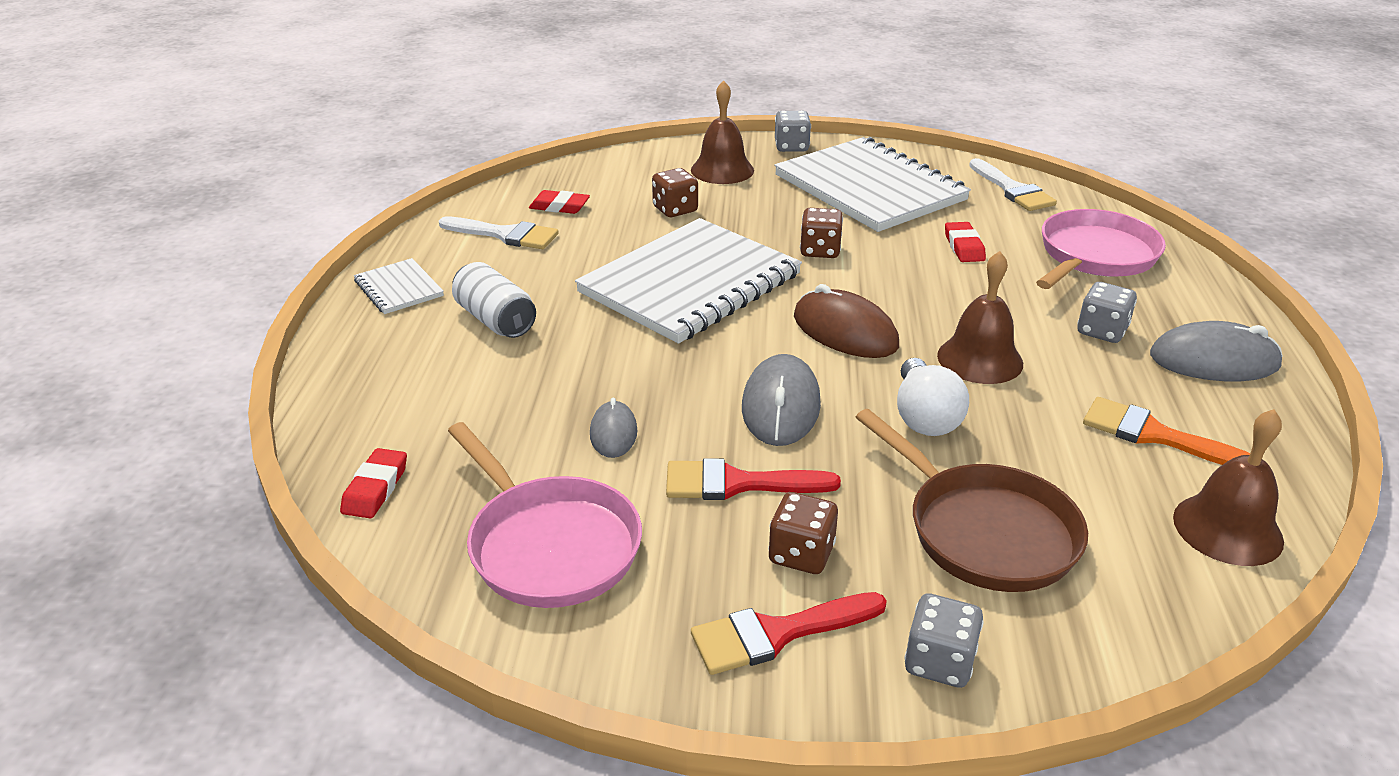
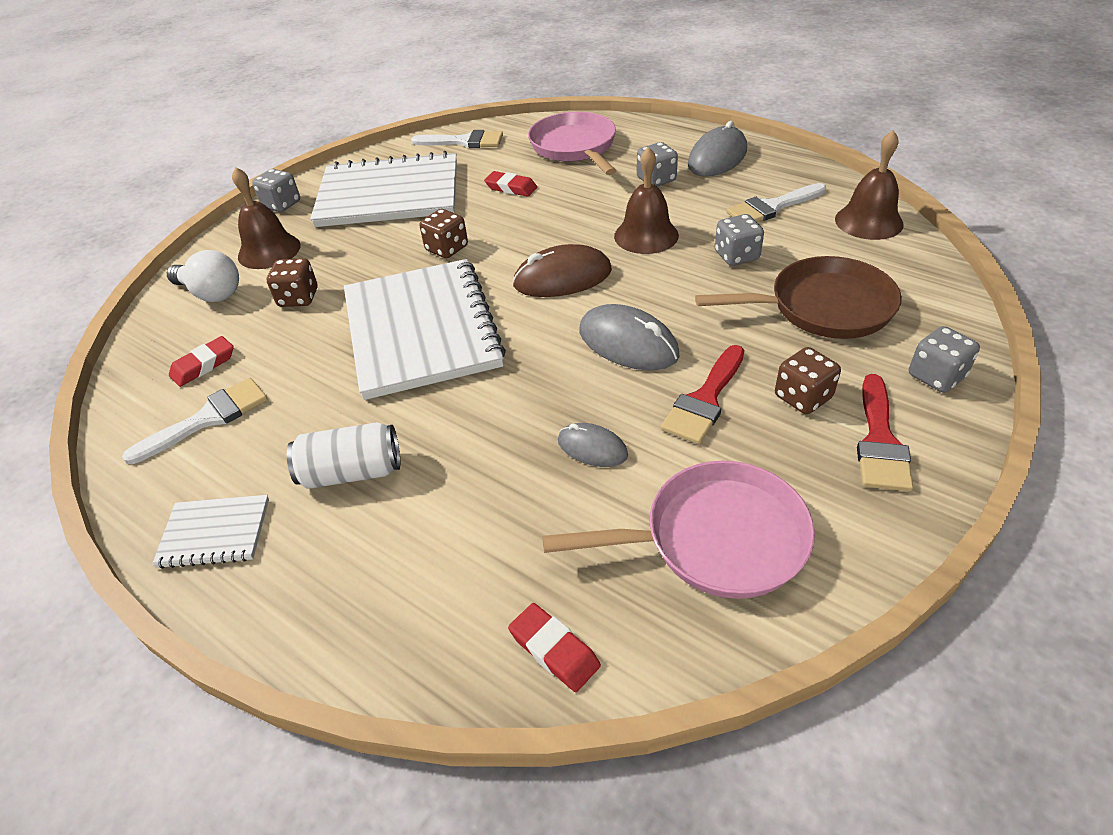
camera: 55 degrees left, 10 degrees up
(924, 417) = (690, 283): white light bulb -> white light bulb (211, 293)
(1014, 435) = (736, 256): none -> grey dice
(1154, 435) = (771, 207): orange brush -> white brush

